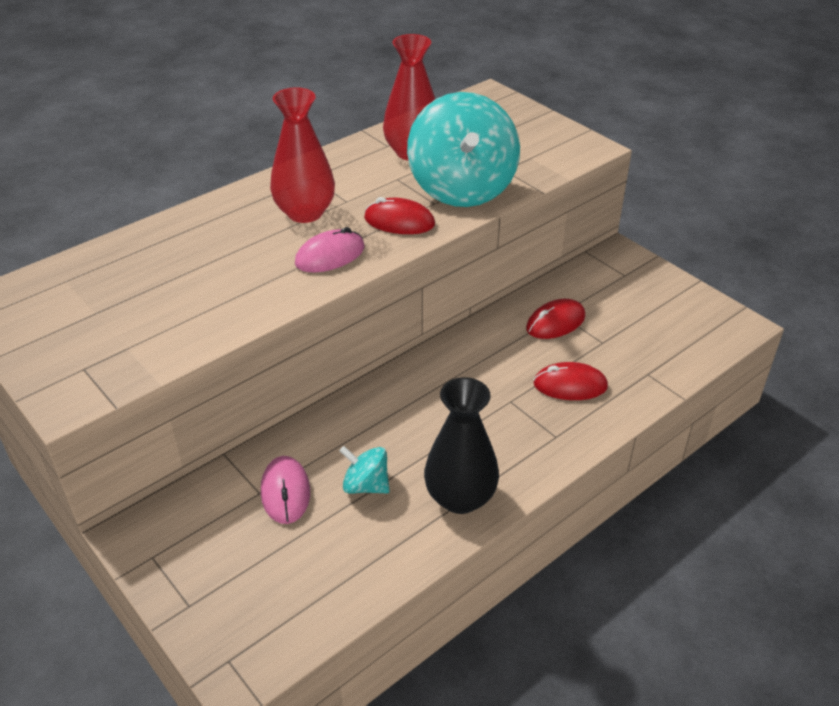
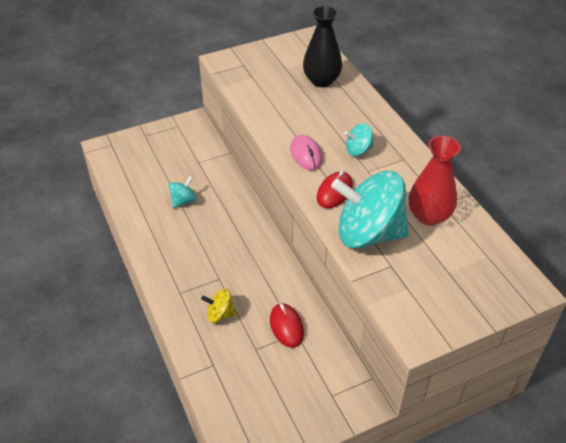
camera: 105 degrees right, 5 degrees up
(285, 492) = (194, 171): pink mouse -> none
(305, 213) = (358, 150): red vase -> turquoise spinning top
(460, 497) = (156, 236): black vase -> black vase (321, 80)
(570, 385) = (220, 314): red mouse -> yellow spinning top

